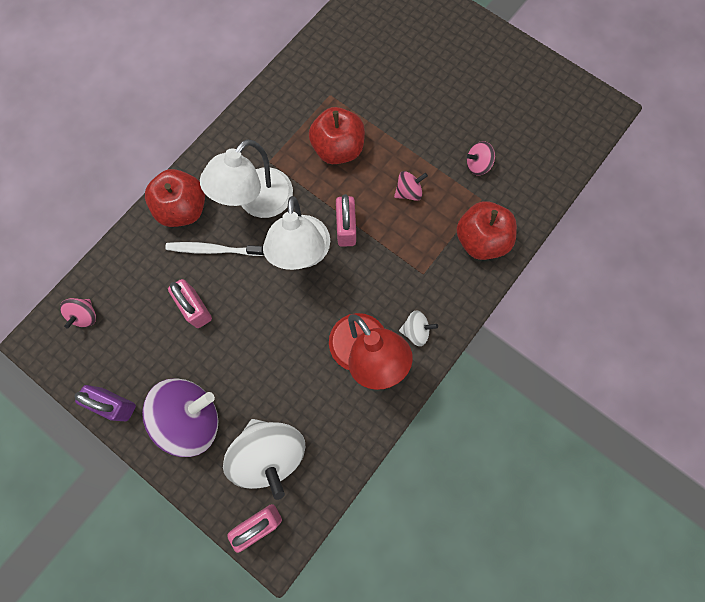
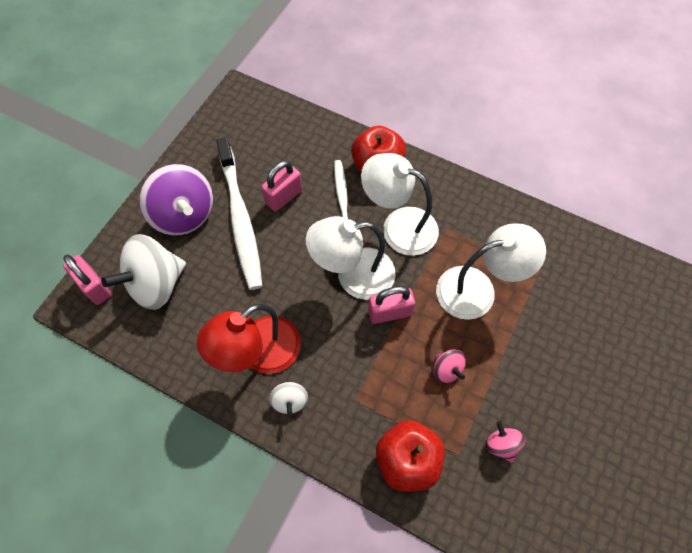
camera: 80 degrees right, 10 degrees down
(85, 315) = (265, 118): pink spinning top -> none
(114, 404) = (191, 156): purple padlock -> none
(212, 356) = (240, 219): none -> white toothbrush
(338, 149) = (477, 289): red apple -> white lamp

